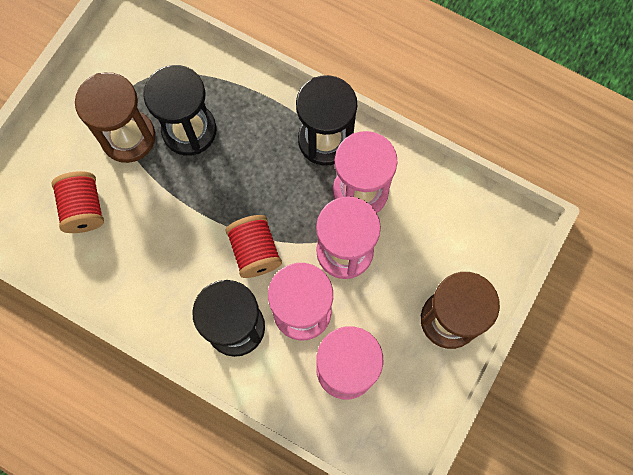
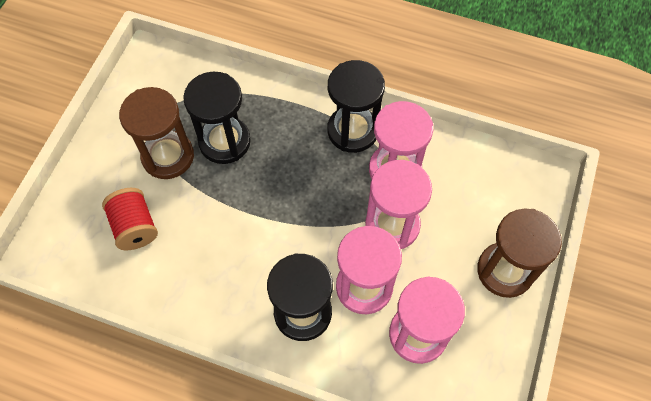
camera: 10 degrees left, 10 degrees down
(255, 251) = (307, 239): red spool -> none

